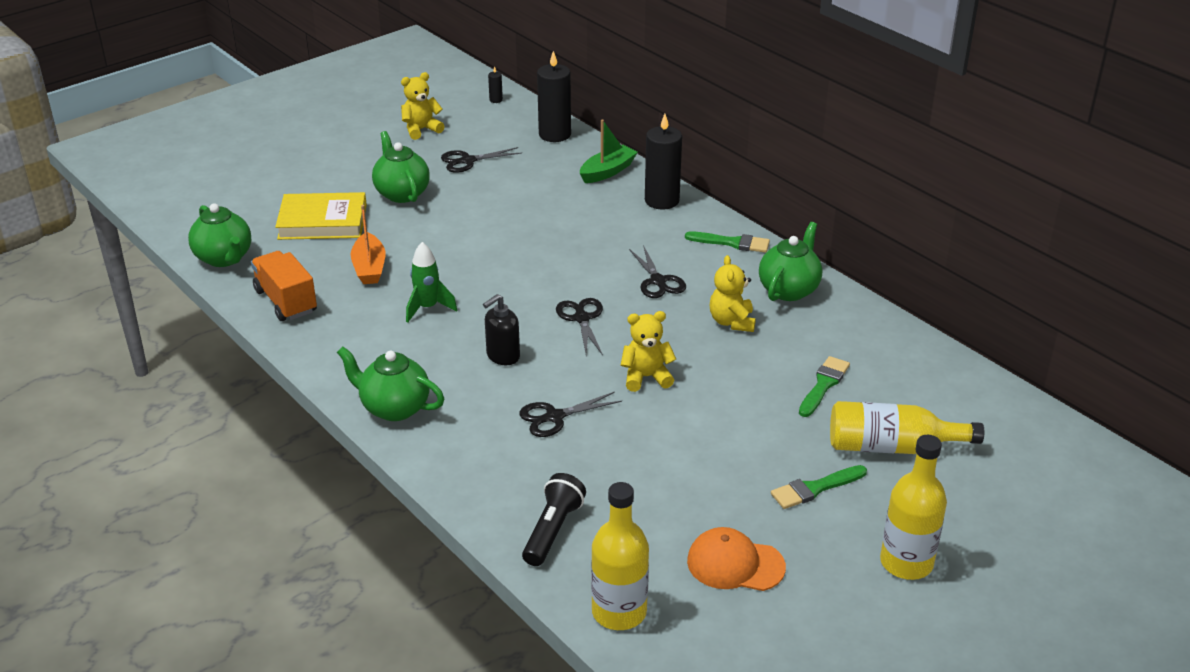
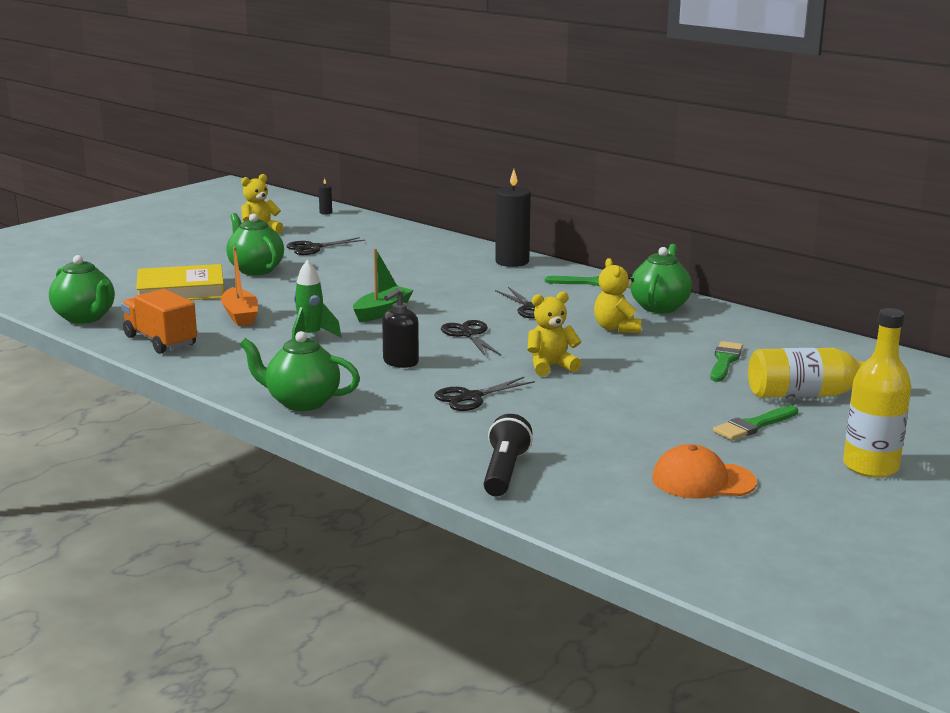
camera: 10 degrees left, 15 degrees down
(554, 134) = (391, 229): black candle -> none
(607, 171) = (452, 248): green boat -> green boat (382, 312)
(619, 612) = (601, 522): yellow bottle -> none

